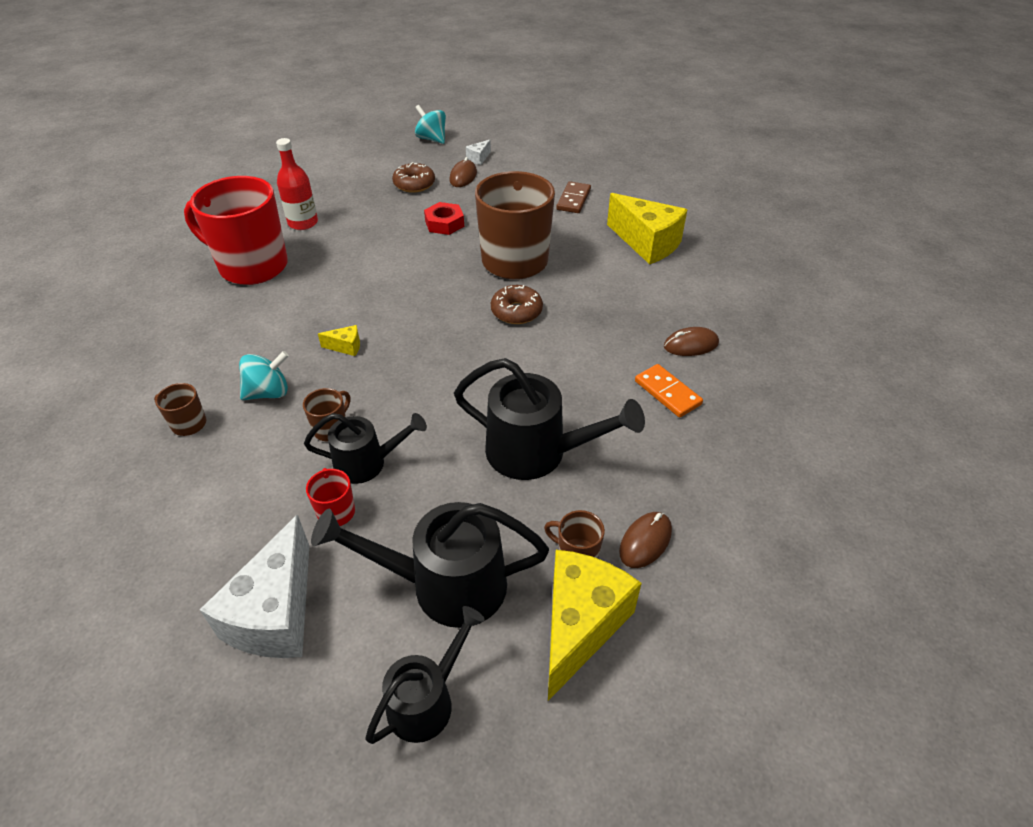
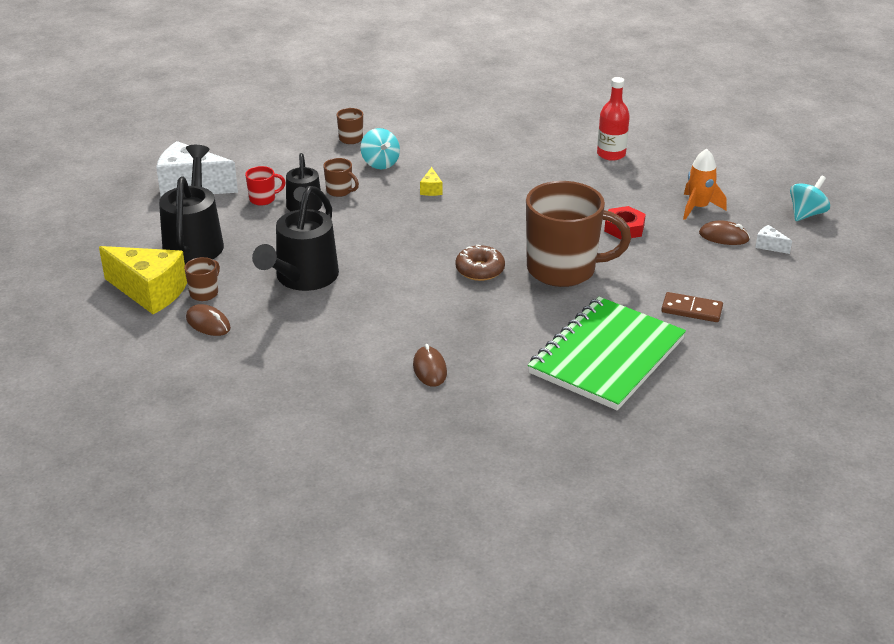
camera: 90 degrees right, 10 degrees down
(251, 266) = (538, 138): red mug -> none
(414, 184) = (698, 207): brown donut -> orange rocket
(427, 699) = (120, 238): black watering can -> none
(647, 243) = (607, 356): yellow cheese -> green notebook
(667, 393) = (364, 348): orange domino -> none

